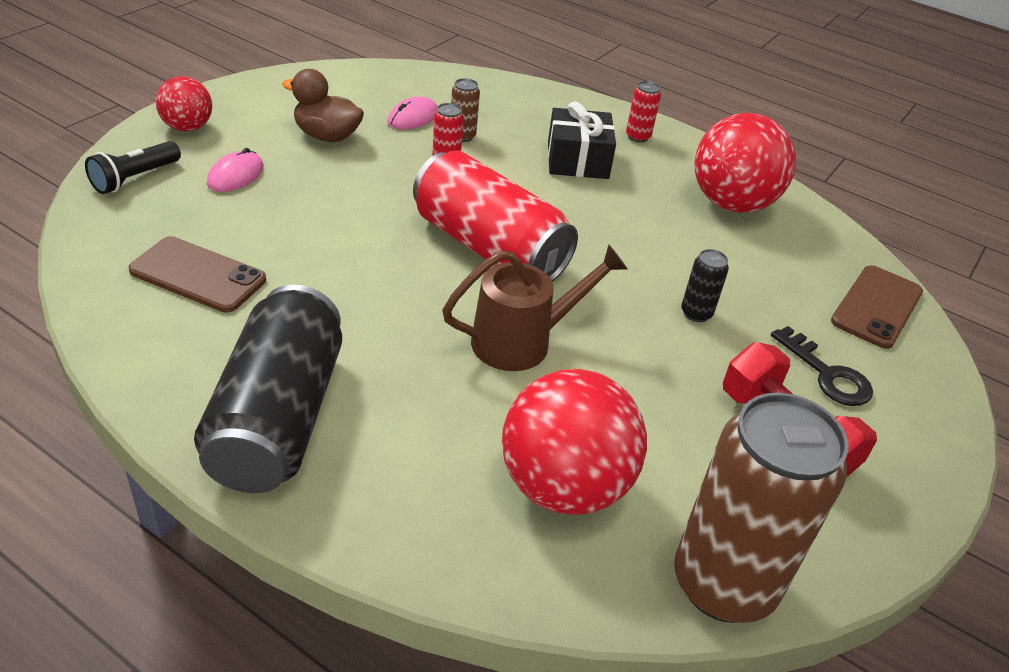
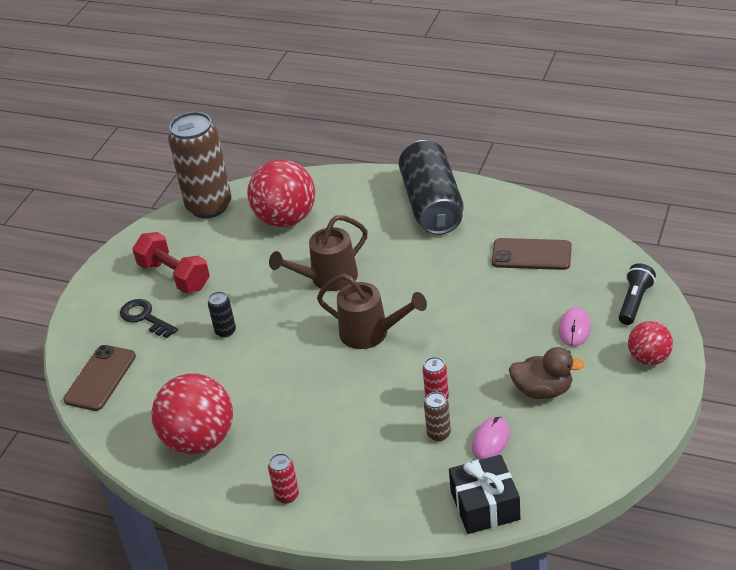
camera: 175 degrees right, 0 degrees up
(489, 247) = (371, 333): red can -> brown watering can
(577, 160) = (333, 442): black gift -> black gift (485, 505)

